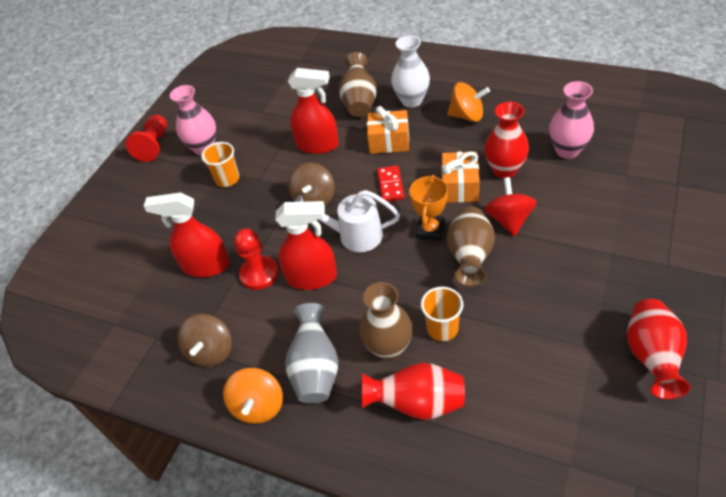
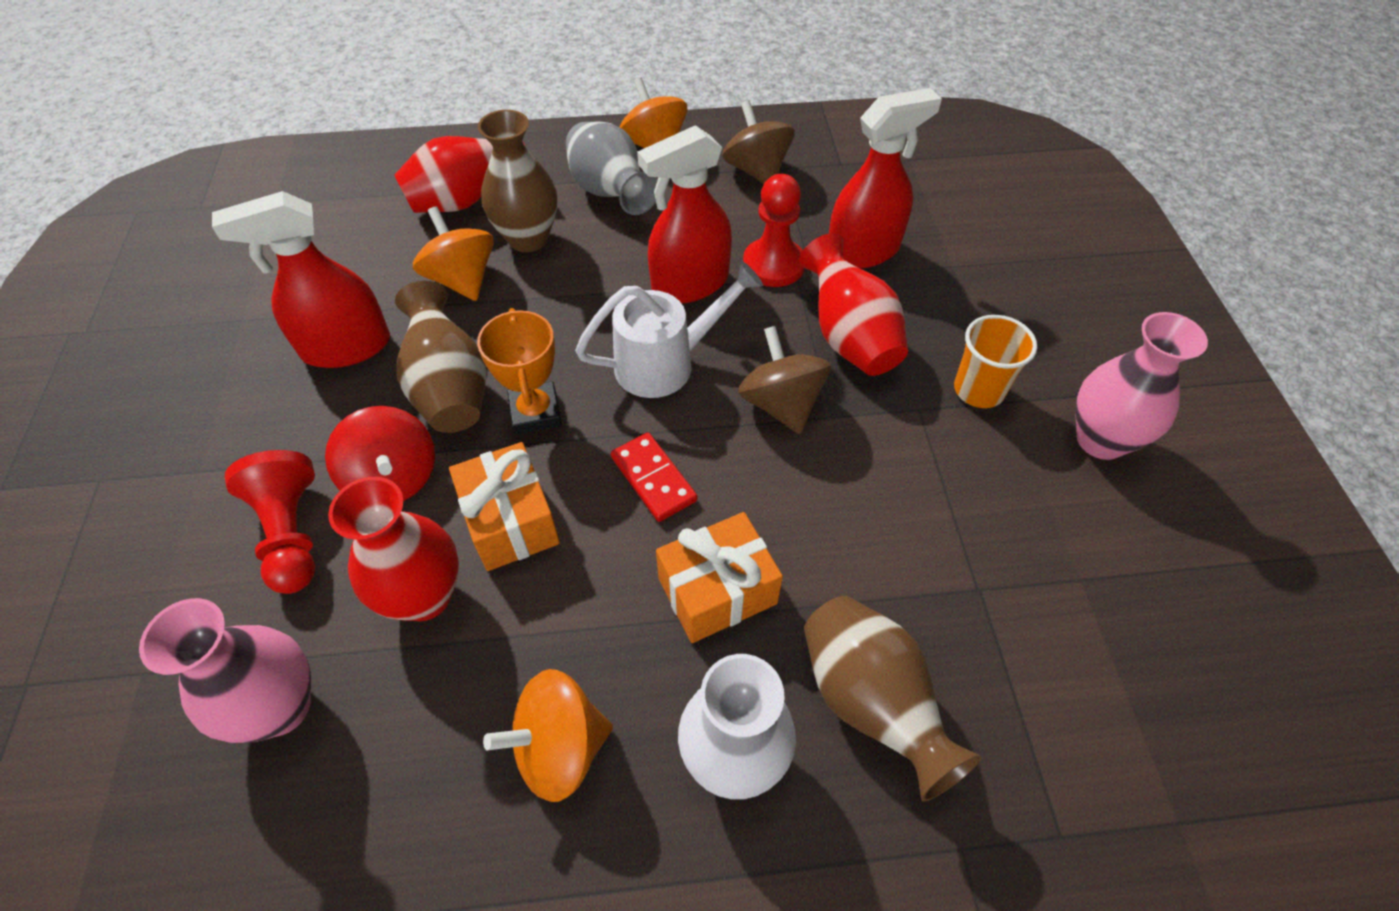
camera: 145 degrees right, 5 degrees up
(154, 145) = (1206, 412): red pawn -> red pawn (292, 533)
(318, 145) = (869, 526): red spray bottle -> red spray bottle (346, 347)
(442, 329) = (462, 280): orange cup -> orange spinning top
(651, 357) = (156, 332): red vase -> red vase (849, 337)

